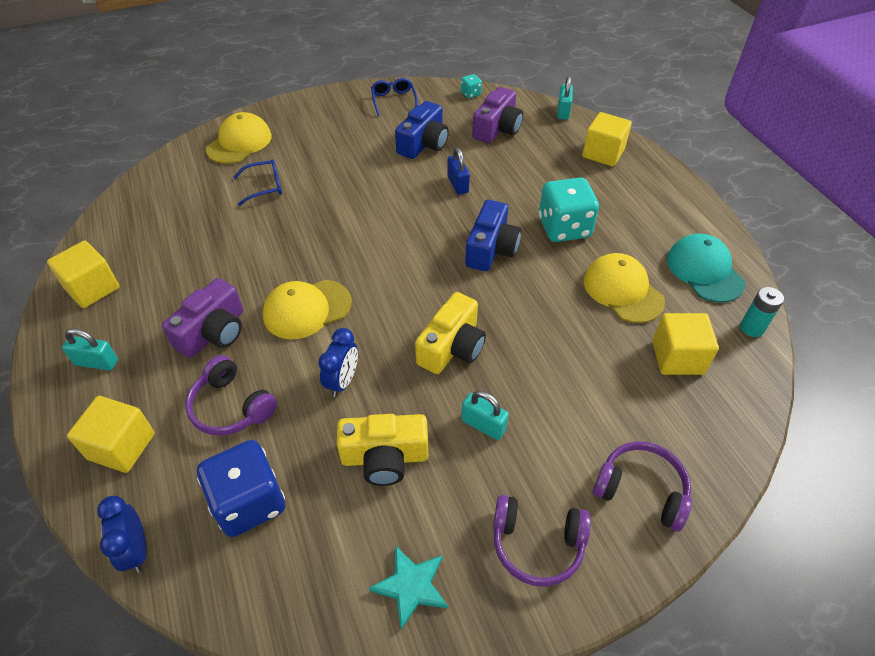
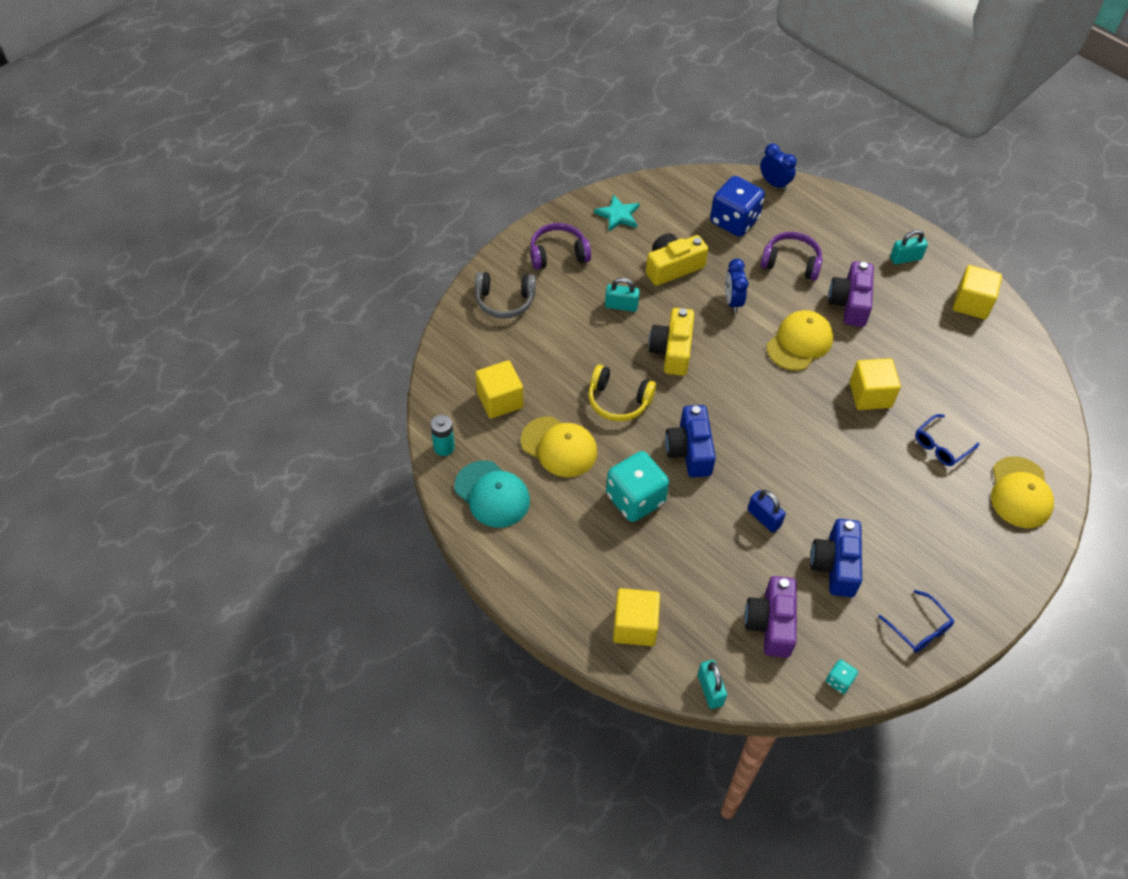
camera: 155 degrees right, 5 degrees up
(122, 446) = (834, 222): yellow cube -> yellow cube (870, 395)
(541, 314) = (618, 401): none -> yellow headphones
(641, 490) = (505, 301): purple headphones -> grey headphones

